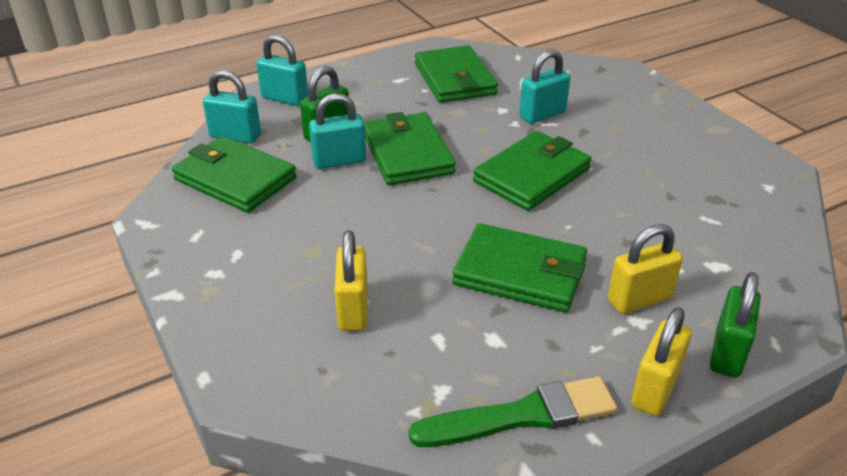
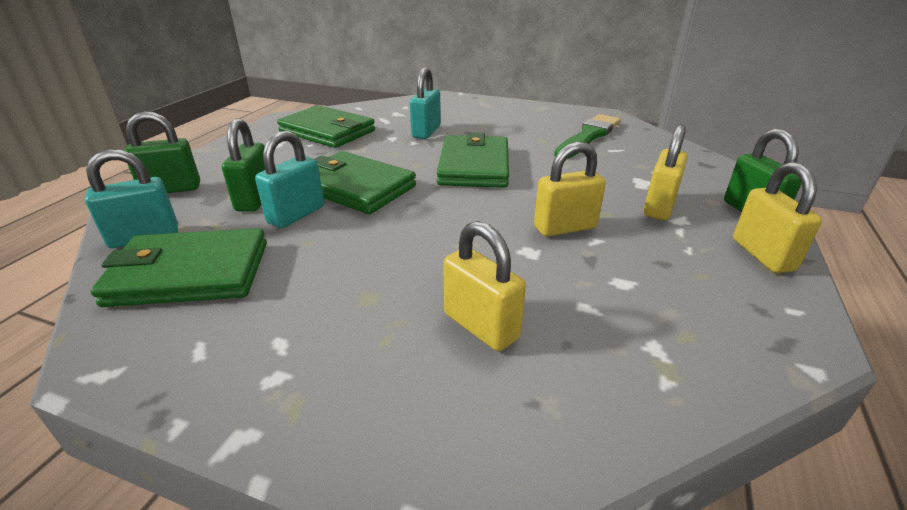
camera: 40 degrees left, 5 degrees down
(285, 98) = (171, 189): turquoise padlock -> green padlock
(520, 273) = (565, 227): green wallet -> yellow padlock
(522, 415) = (735, 326): green brush -> green brush (588, 136)

